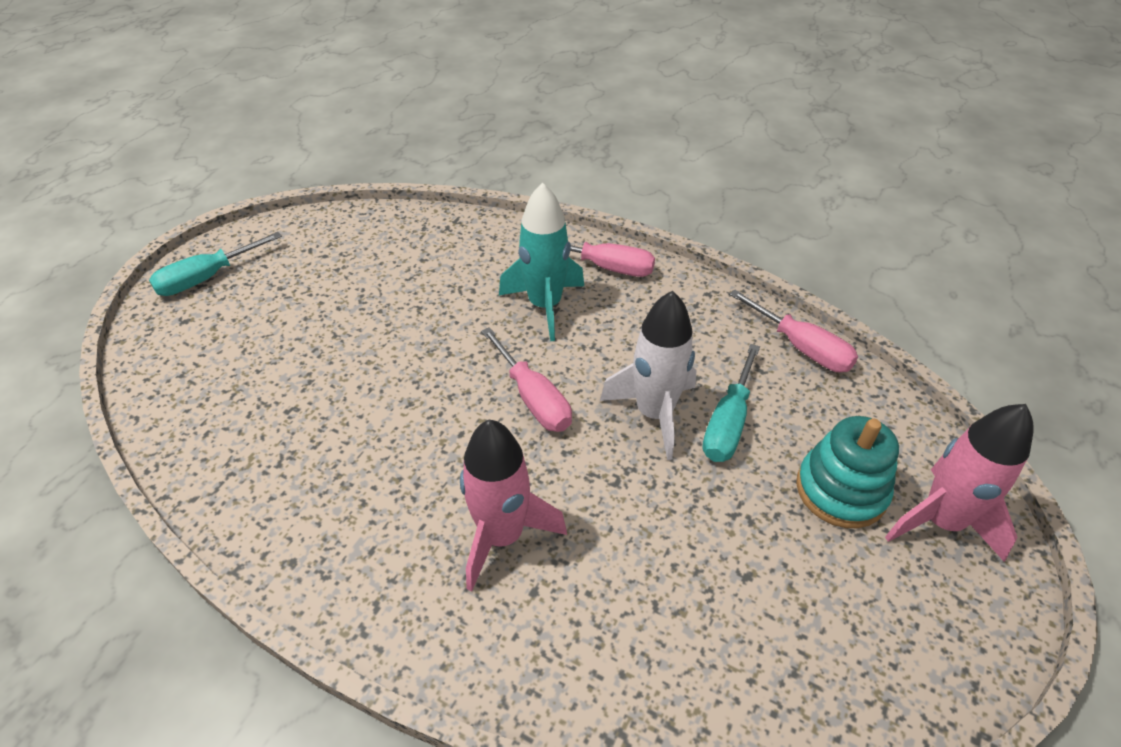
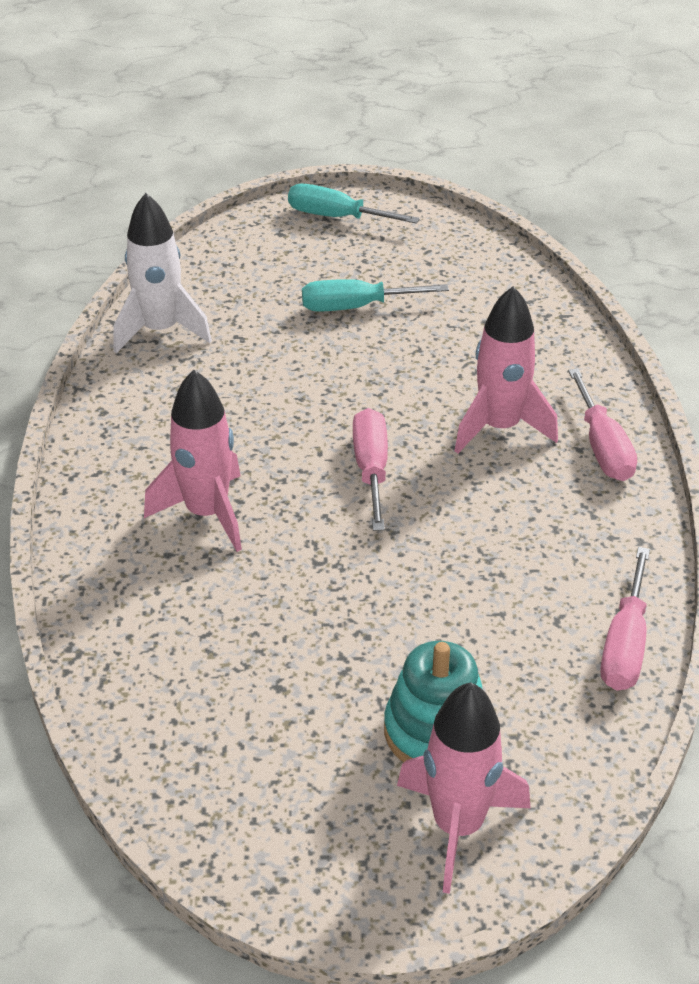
camera: 60 degrees right, 5 degrees down
(533, 398) = (371, 469): pink screwdriver -> pink screwdriver turned 150 degrees clockwise
(545, 306) = (500, 427): turquoise rocket -> pink rocket
(654, 413) = (422, 558): white rocket -> white rocket (160, 330)
(728, 422) = (456, 617): turquoise screwdriver -> turquoise screwdriver (356, 307)

